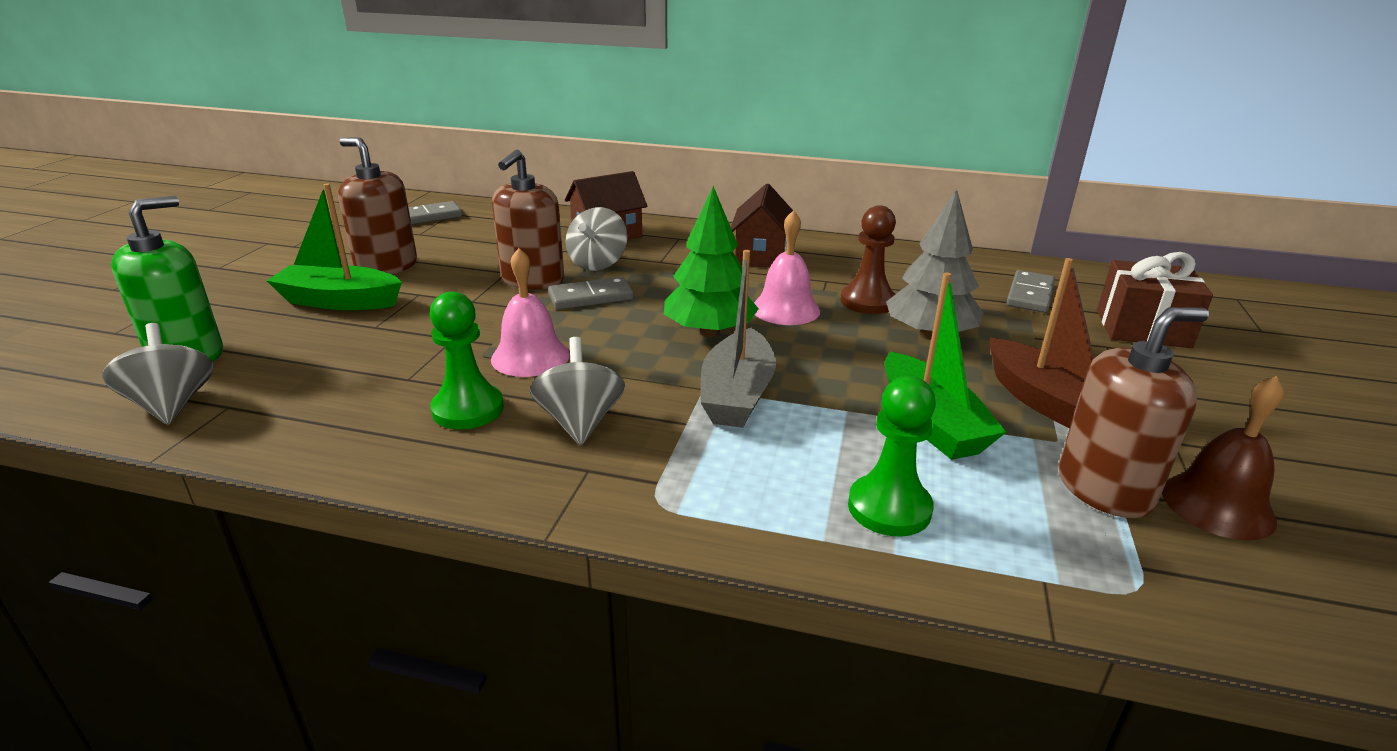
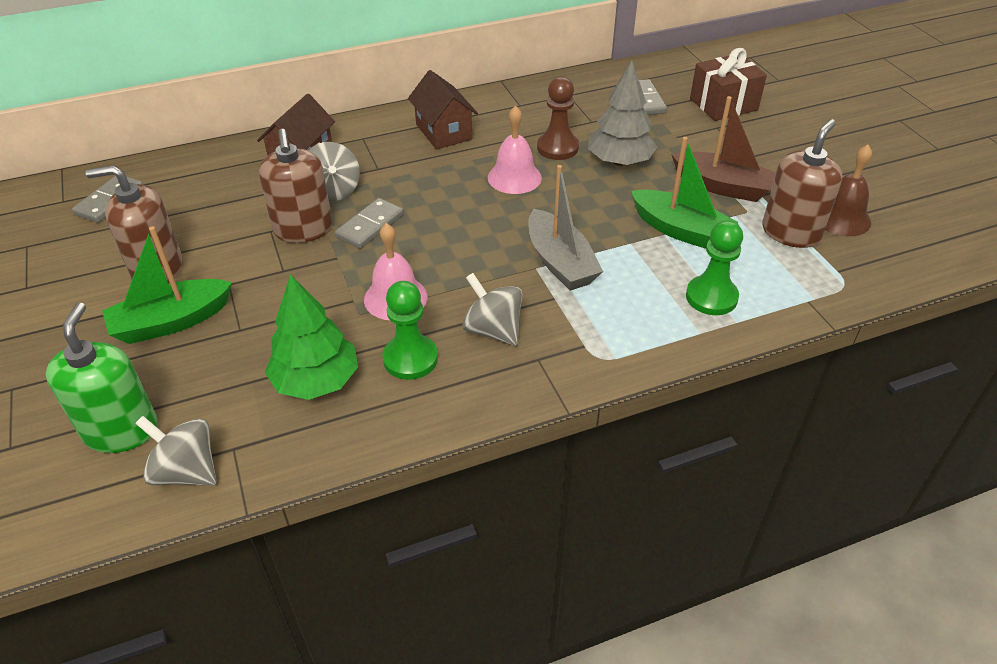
camera: 35 degrees left, 15 degrees up
(709, 332) = (488, 220): green tree -> green tree (316, 381)

